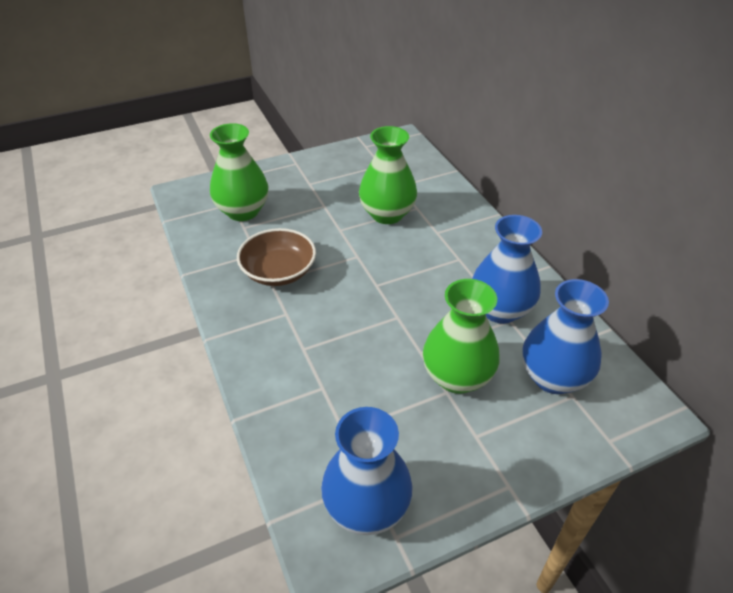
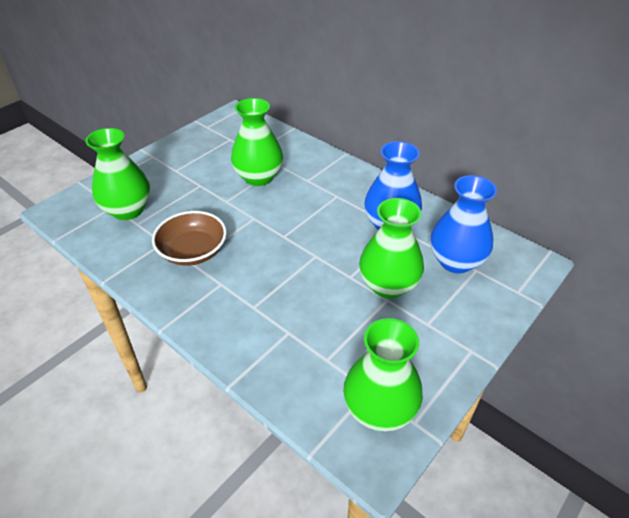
camera: 25 degrees left, 0 degrees up
(366, 507) = (379, 410): blue vase -> green vase

